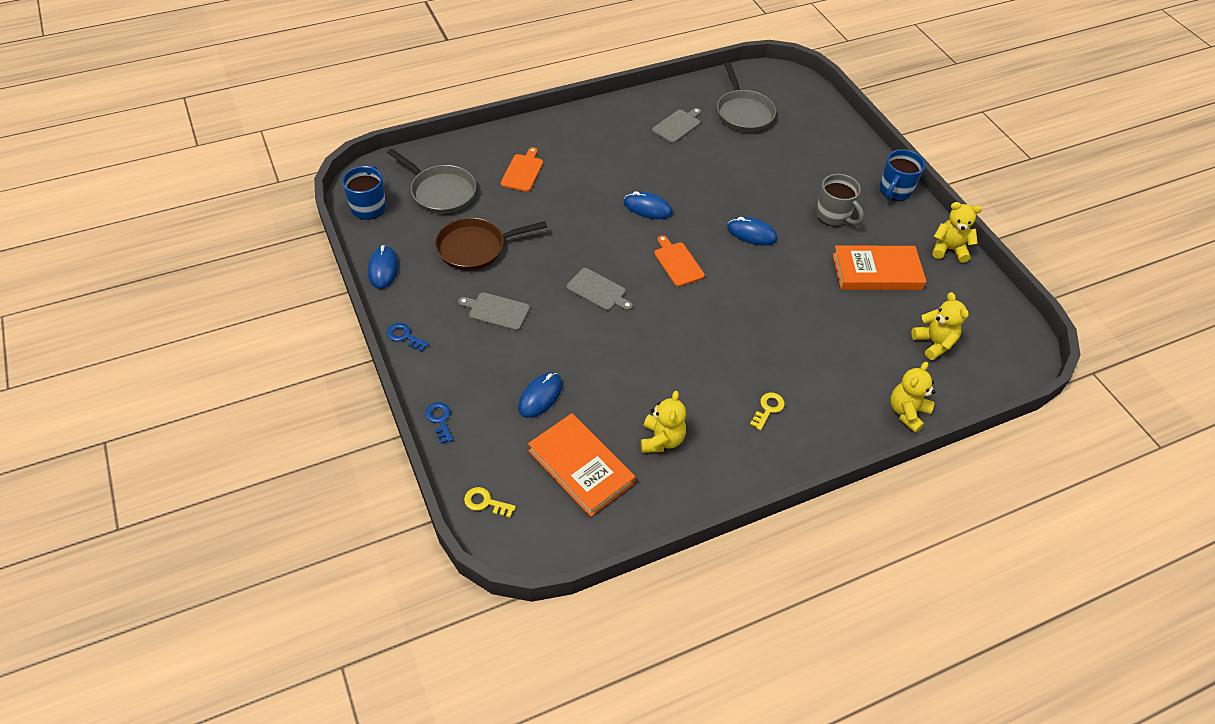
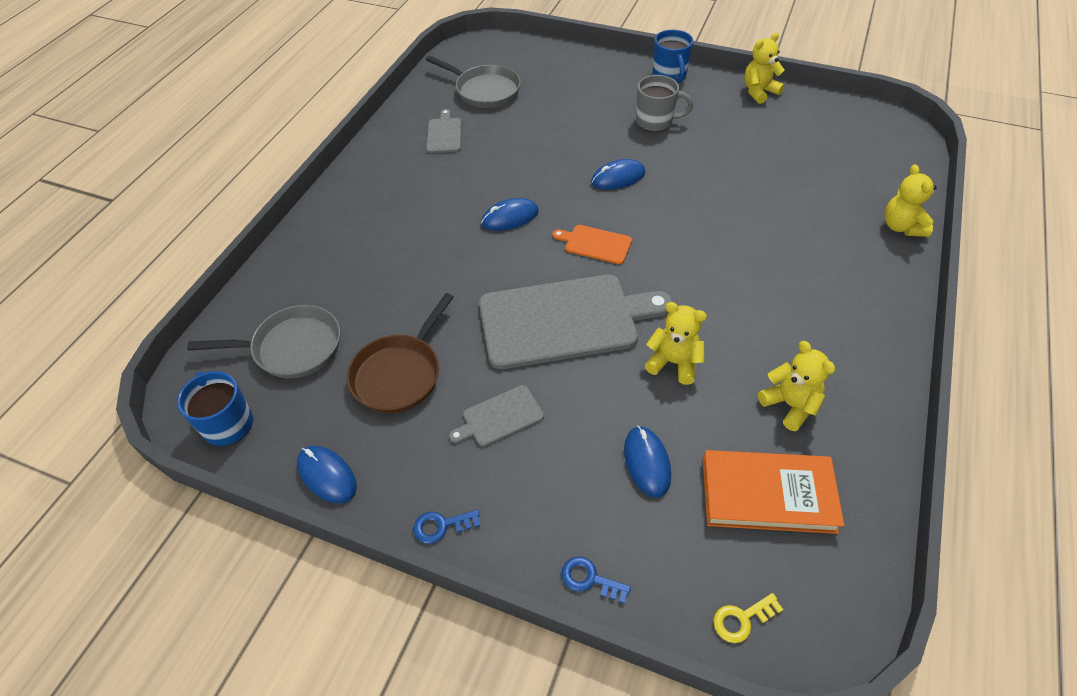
camera: 40 degrees left, 0 degrees up
(523, 171) = (354, 267): orange cutting board -> none
(598, 291) = (564, 320): grey cutting board -> grey cutting board, size x2.24
(768, 409) = (821, 306): yellow key -> none
(876, 271) = (739, 141): orange book -> none
(934, 343) = (844, 163): yellow teddy bear -> yellow teddy bear (673, 363)

